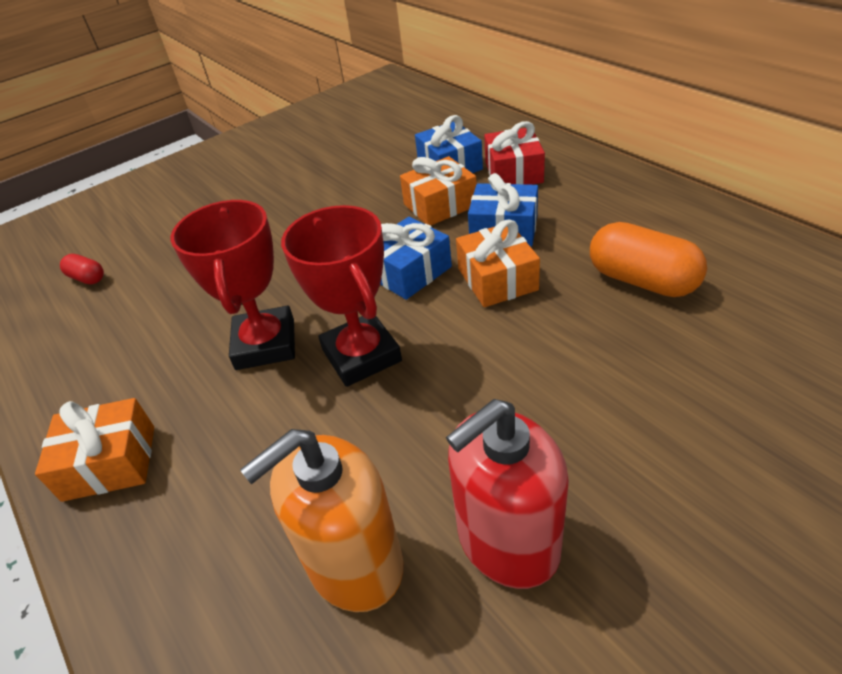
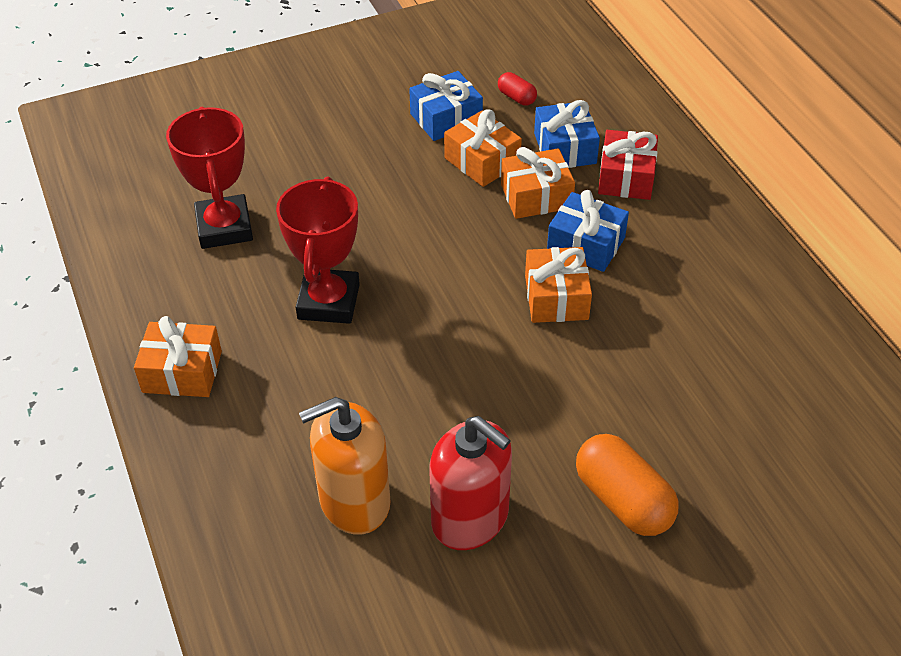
camera: 10 degrees right, 5 degrees up
(87, 278) = (176, 181): red capsule -> red capsule (516, 97)
(361, 355) = (409, 337): red trophy -> red trophy (224, 227)
(380, 192) = (482, 161): none -> orange gift
(409, 272) = (479, 265): blue gift -> blue gift (446, 118)
(507, 541) = (470, 518): red soap dispenser -> red soap dispenser turned 120 degrees counterclockwise
(642, 280) = (685, 338): orange capsule -> orange capsule (623, 500)

